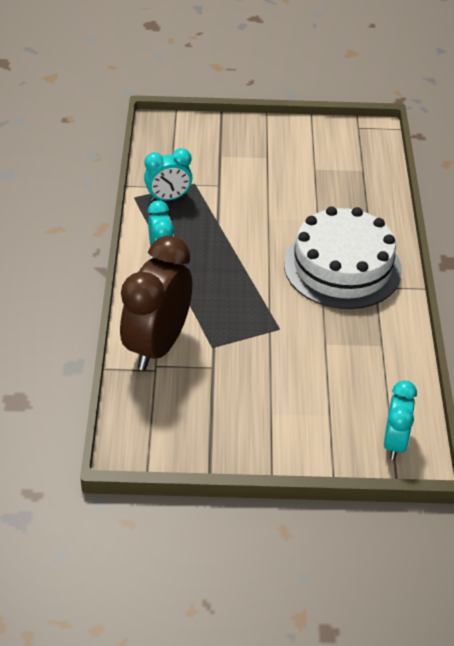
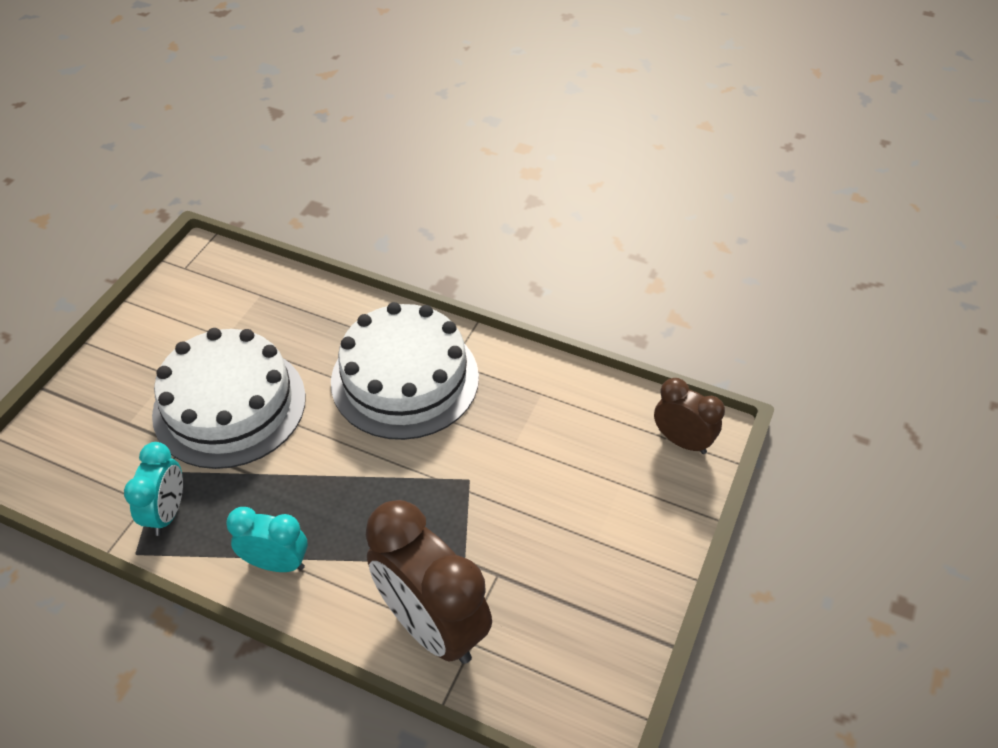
camera: 65 degrees left, 5 degrees up
(262, 192) = (229, 405): none -> white cake
(394, 443) = (682, 441): turquoise clock -> brown clock

